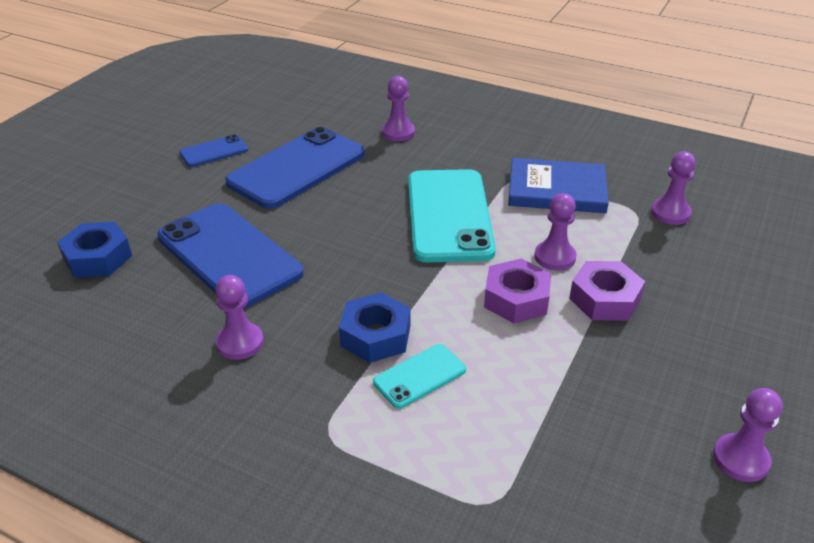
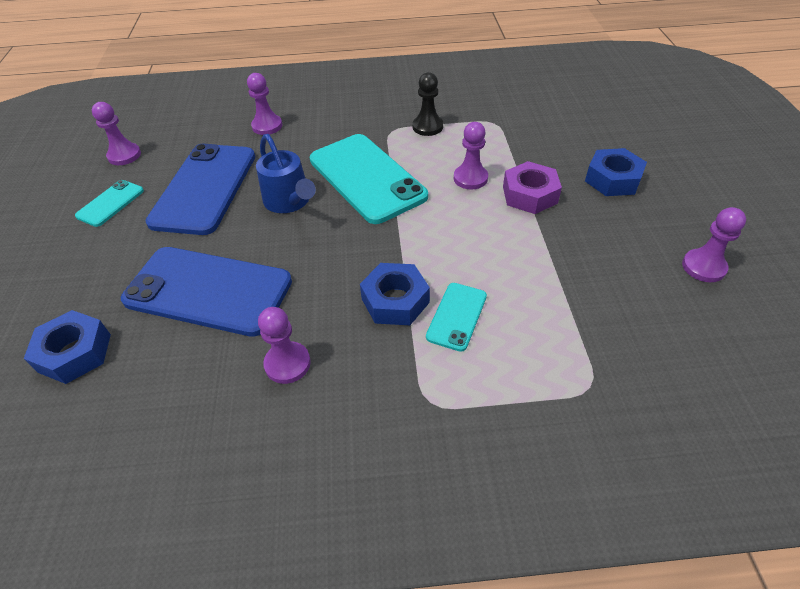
camera: 30 degrees left, 10 degrees up
(214, 151) = (110, 203): blue phone -> turquoise phone
(359, 208) = (289, 201): none -> blue watering can
(516, 299) = (472, 222): purple nut -> none
(557, 190) = (427, 127): blue book -> black pawn
(670, 213) = (516, 114): purple pawn -> purple pawn (124, 155)
(720, 323) = (612, 179): none -> blue nut

